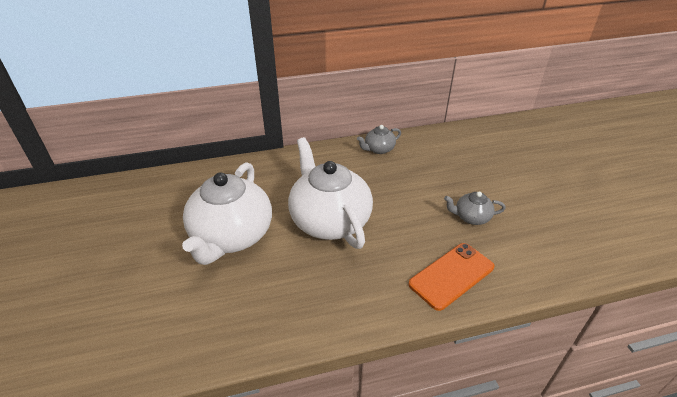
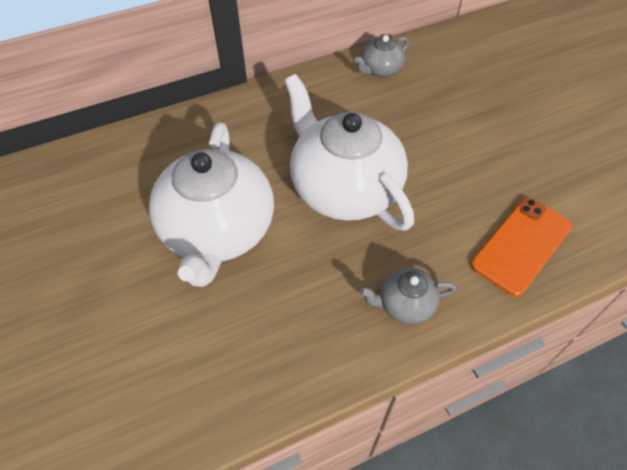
camera: 10 degrees left, 15 degrees up
(471, 217) = (526, 158): grey teapot -> grey teapot (404, 304)

